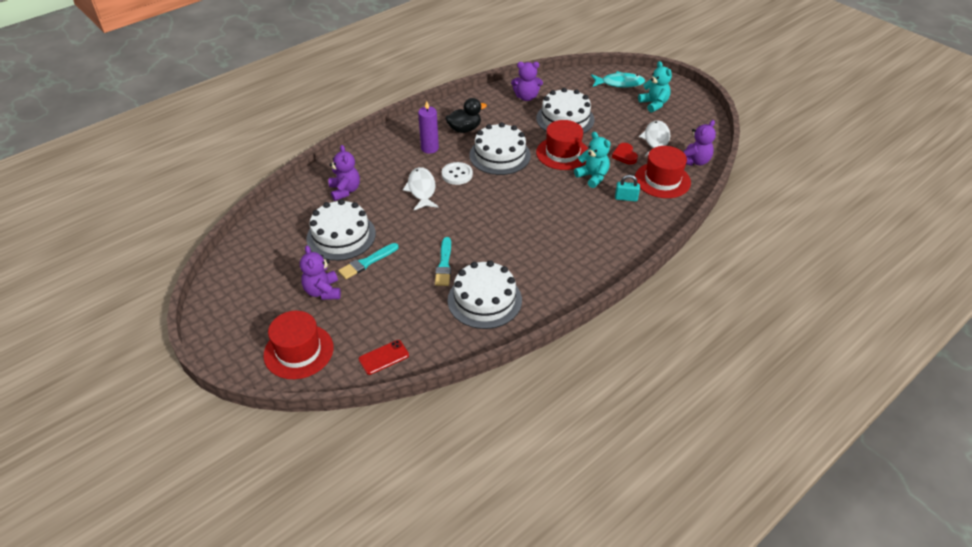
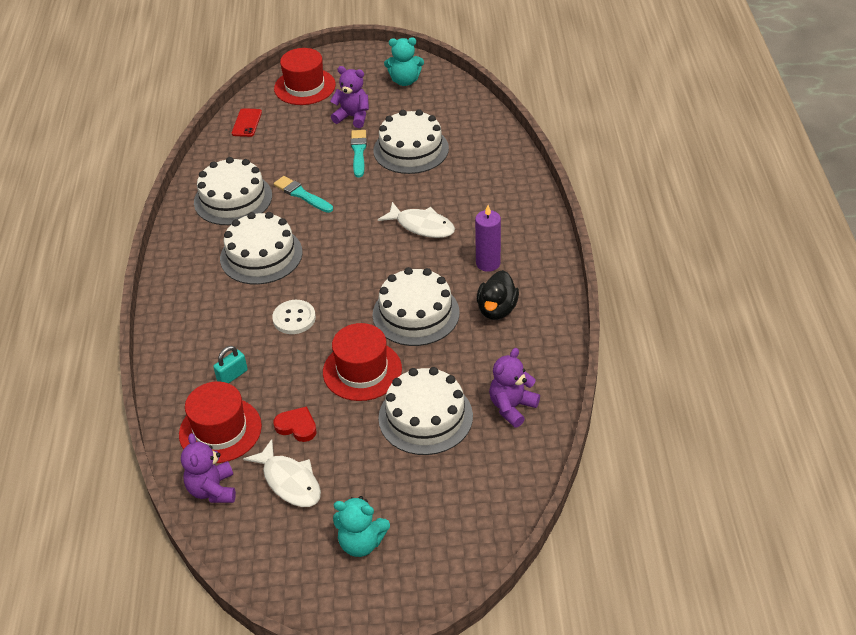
camera: 130 degrees right, 0 degrees up
(345, 190) = (476, 175): purple teddy bear -> none
(457, 174) = (418, 262): white button -> white button (294, 318)
(523, 247) = (261, 255): none -> white cake
(592, 177) = (295, 370): turquoise teddy bear -> turquoise teddy bear (405, 81)
(619, 83) = (448, 540): turquoise fish -> none

